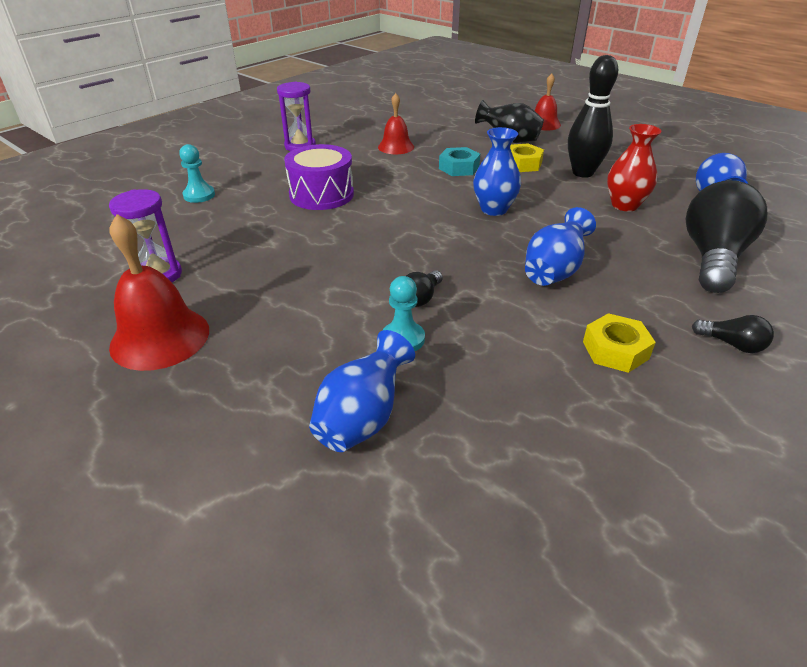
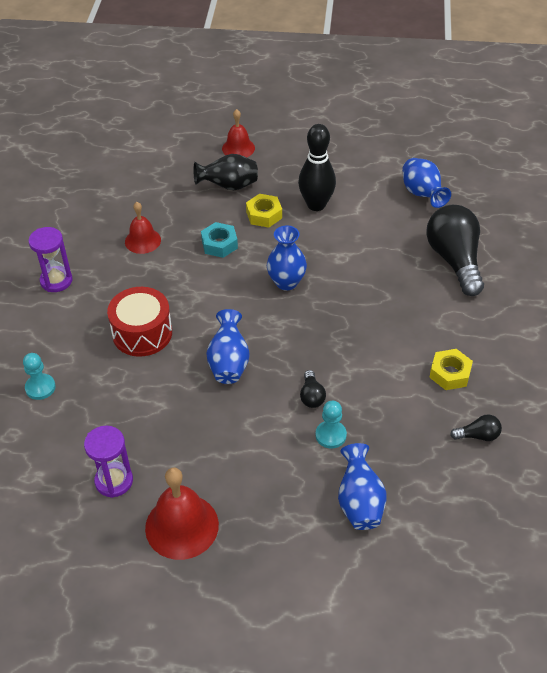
camera: 35 degrees left, 10 degrees up
(321, 194) = (142, 333): purple drum -> red drum
(554, 272) = (372, 326): blue vase -> blue vase (229, 362)
(624, 205) = (370, 231): red vase -> none
(732, 344) = (504, 333): black light bulb -> black light bulb (478, 435)

